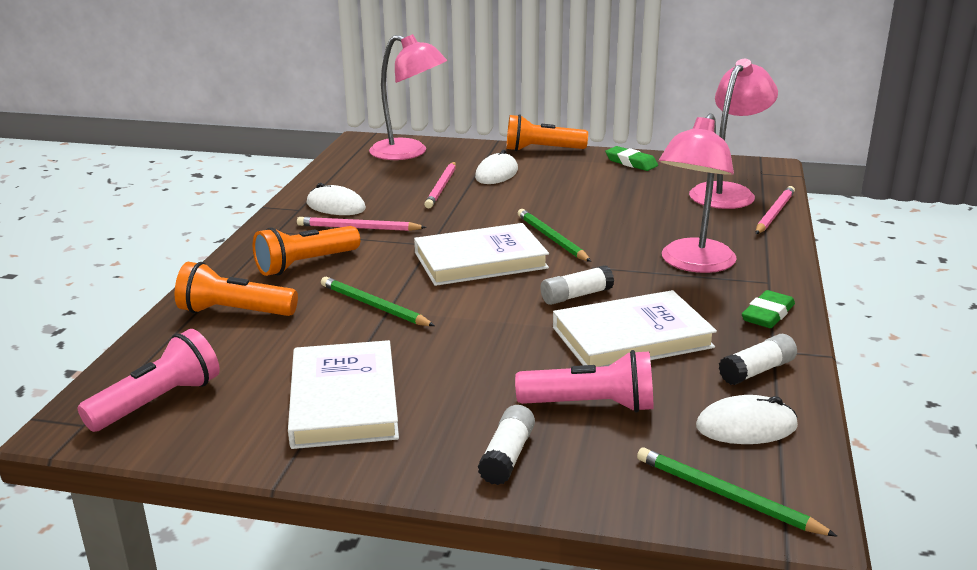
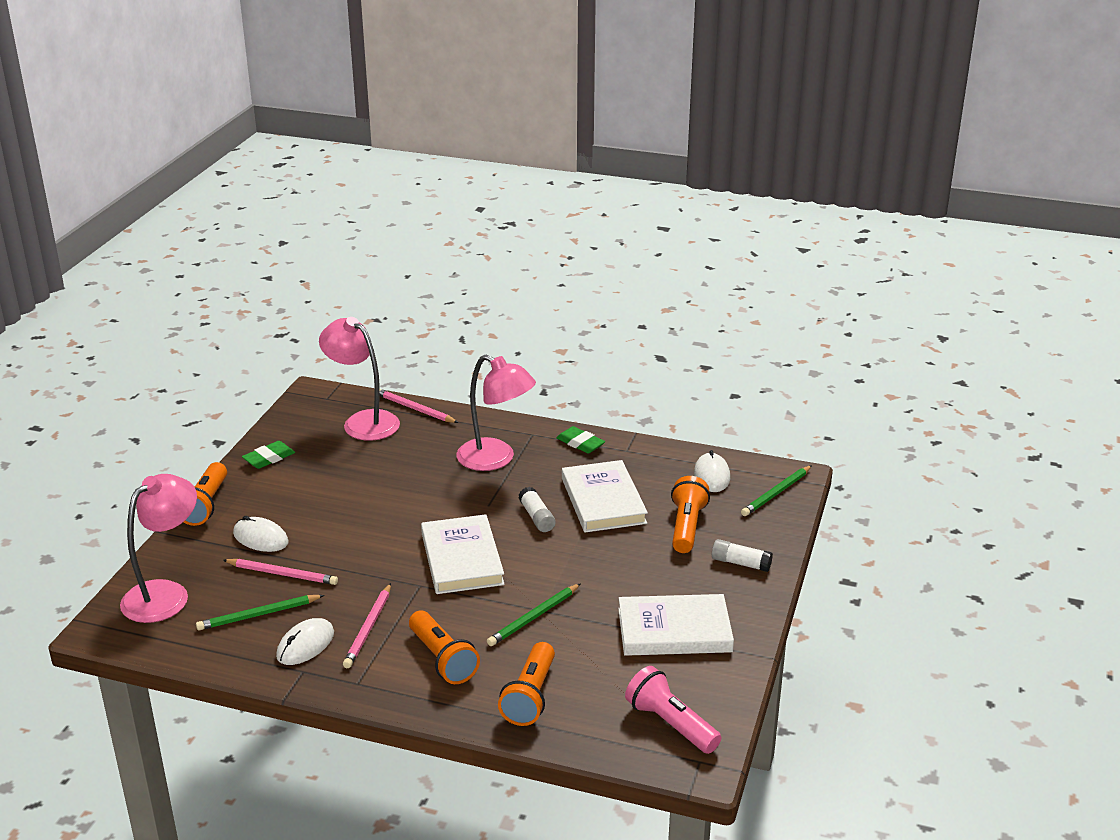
camera: 85 degrees left, 5 degrees up
(551, 238) = (429, 519): green pencil -> green pencil (258, 615)
(591, 405) = (686, 527): pink flashlight -> orange flashlight
(757, 371) = (651, 461): white glue stick -> none

